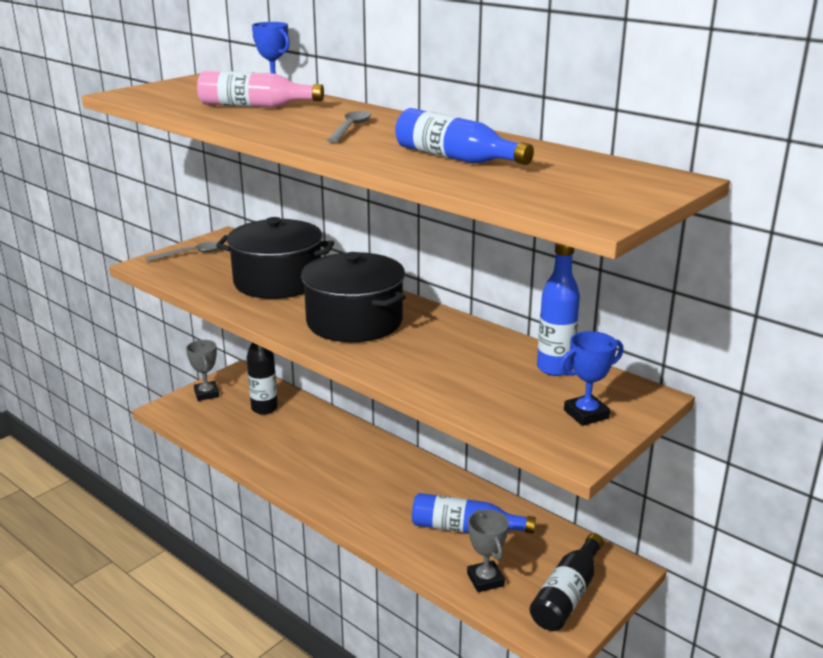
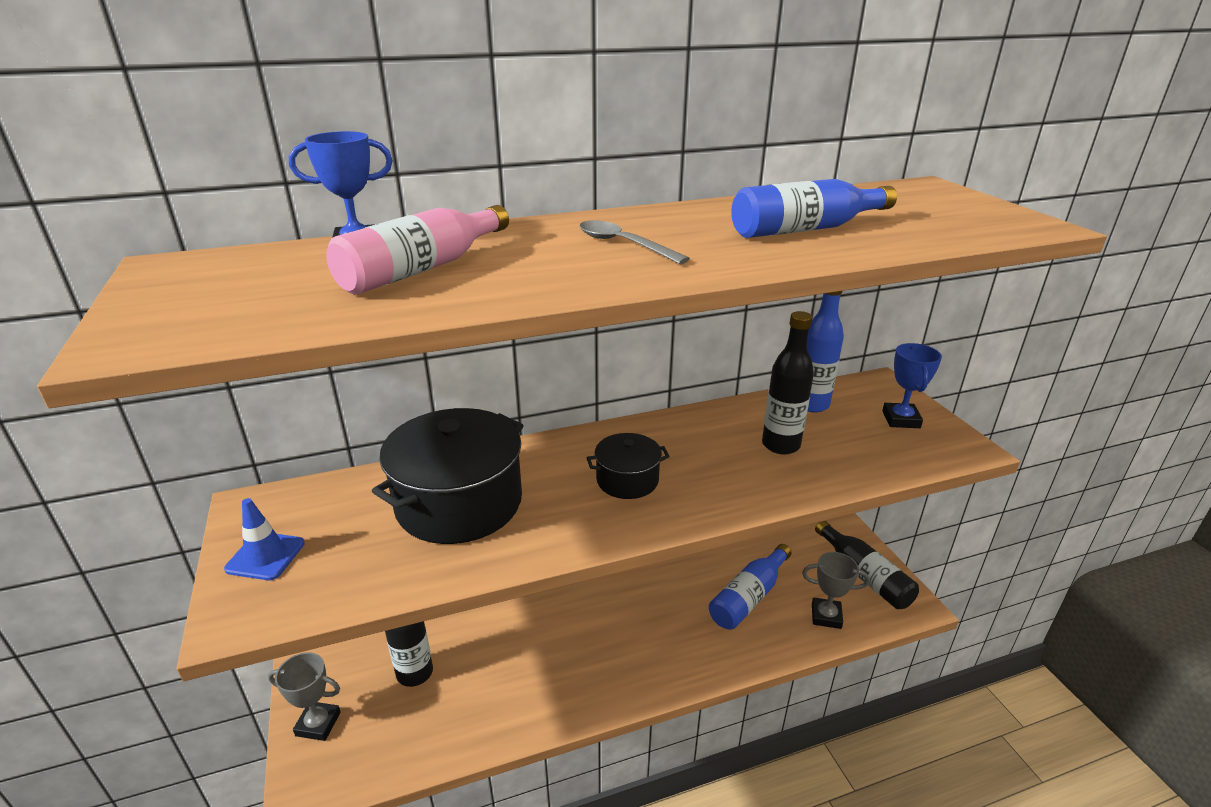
camera: 60 degrees left, 5 degrees up
(191, 254) = (265, 556): grey spoon -> blue traffic cone
(354, 322) = (627, 480): black pot -> black pot, size x0.52
(468, 366) = (780, 445): none -> black bottle

